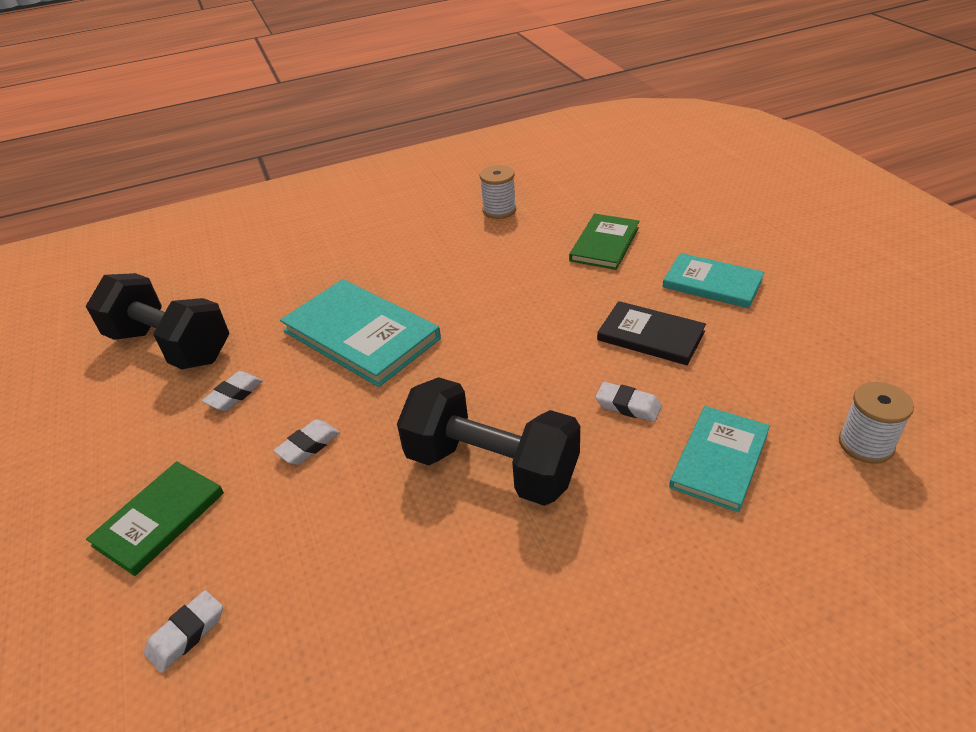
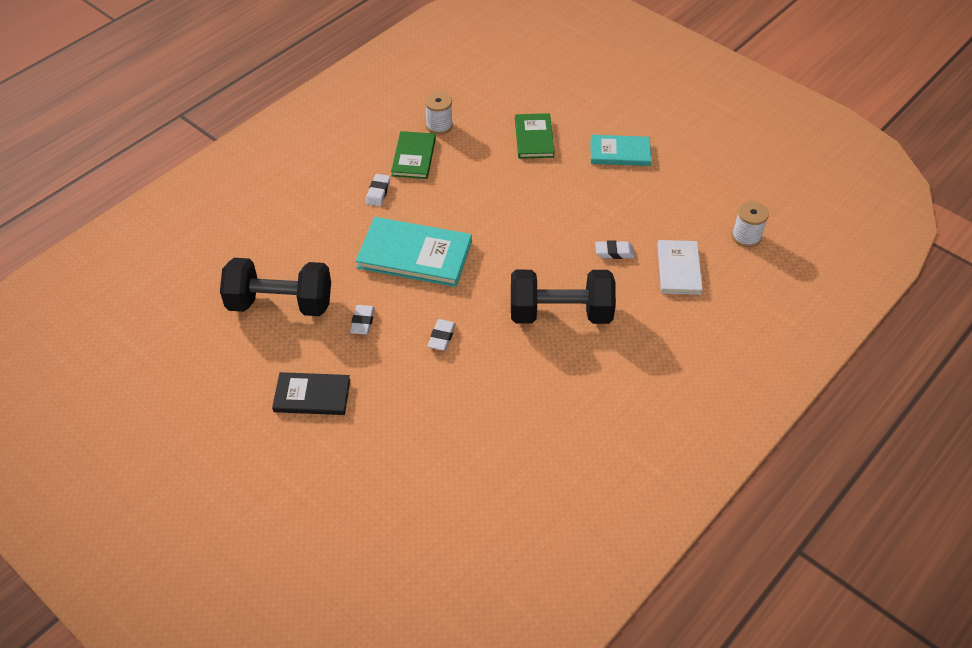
camera: 30 degrees left, 10 degrees up
(159, 519) = (387, 408): green book -> green book (414, 157)
(186, 634) = (460, 454): white eraser -> white eraser (378, 192)
(650, 336) = (602, 202): black book -> black book (312, 395)
(719, 460) = (678, 269): turquoise book -> white book

